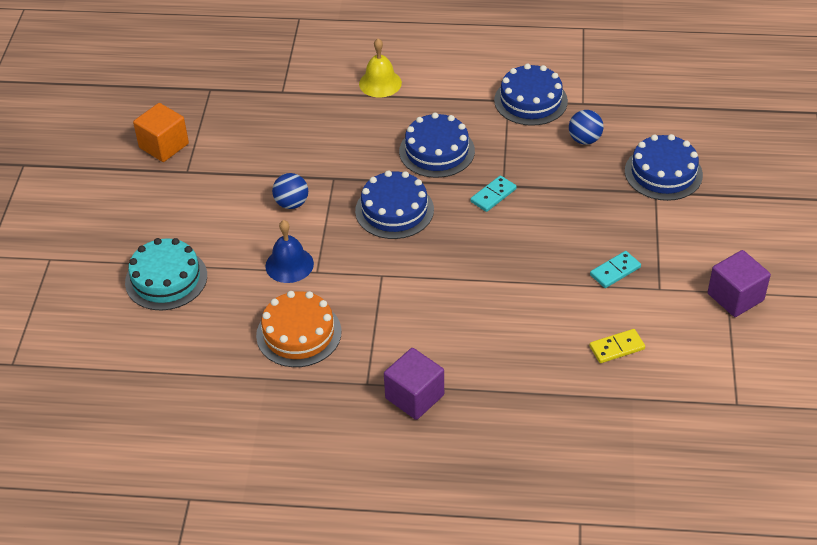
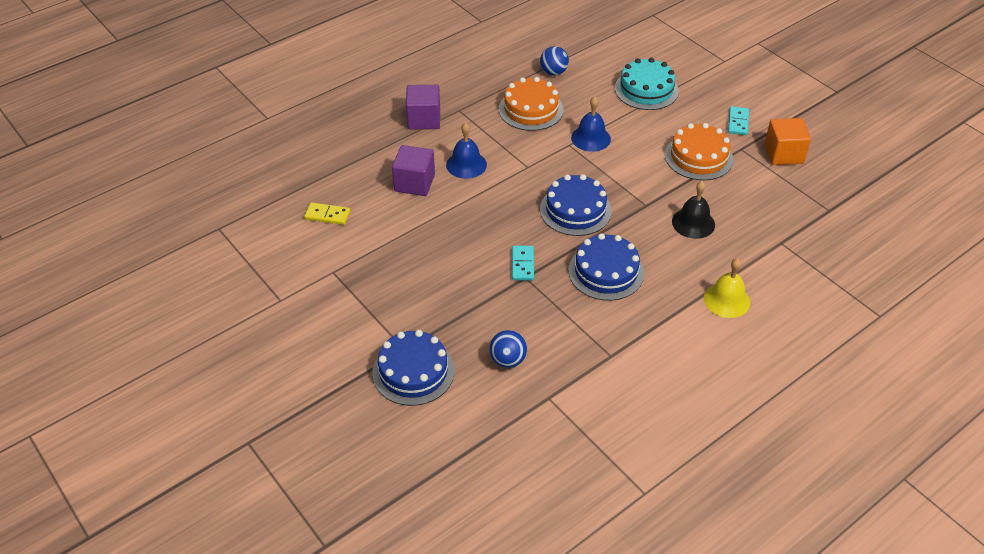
camera: 135 degrees right, 0 degrees up
(230, 187) = (698, 157): none -> orange cake
(292, 203) = (646, 172): blue ball -> blue ball (553, 72)
(320, 142) = (693, 223): none -> black bell
(433, 315) = (466, 164): none -> blue bell
(530, 101) = (593, 368): blue cake -> none
(615, 271) = (376, 264): turquoise domino -> turquoise domino (738, 122)
(617, 348) = (327, 215): yellow domino -> yellow domino turned 75 degrees clockwise
(735, 297) = (271, 300): purple cube -> purple cube (414, 183)

